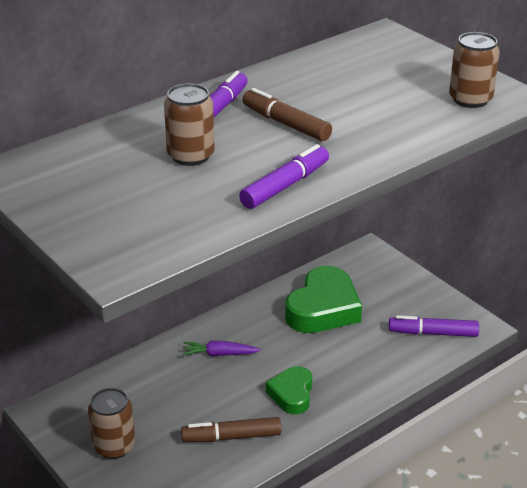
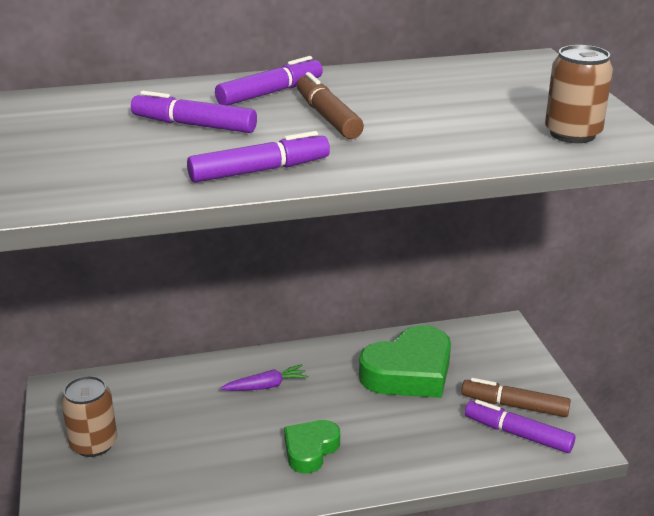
camera: 25 degrees right, 5 degrees down
(190, 156) = (194, 125): brown can -> purple marker
(219, 354) = (266, 386): purple carrot -> purple carrot turned 135 degrees clockwise
(231, 437) = (214, 474): brown marker -> brown marker (514, 405)

